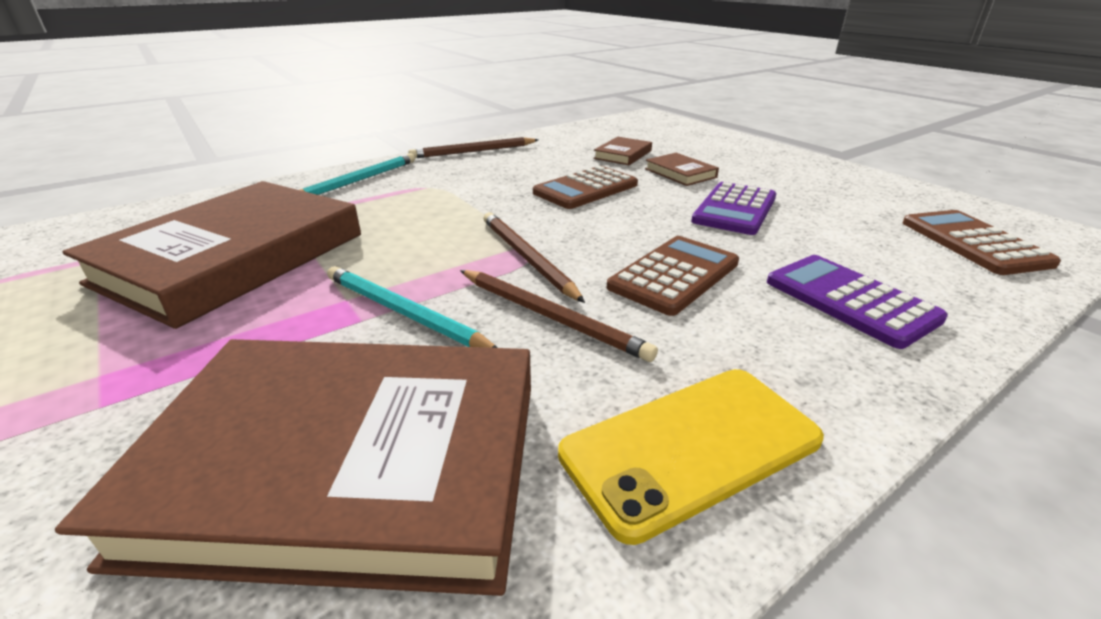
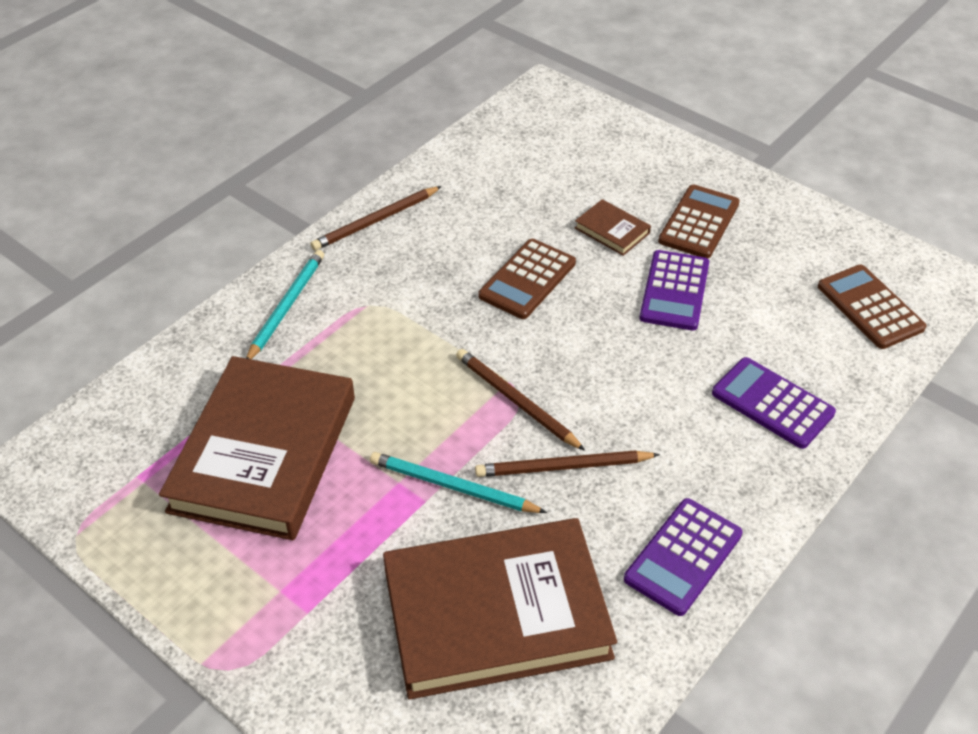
camera: 15 degrees left, 15 degrees up
(551, 316) = (563, 467): brown pencil -> brown pencil turned 150 degrees clockwise
(623, 155) = (543, 200): brown book -> none
(674, 275) = (641, 400): brown calculator -> brown calculator (699, 222)
(691, 446) = (683, 557): yellow phone -> purple calculator

